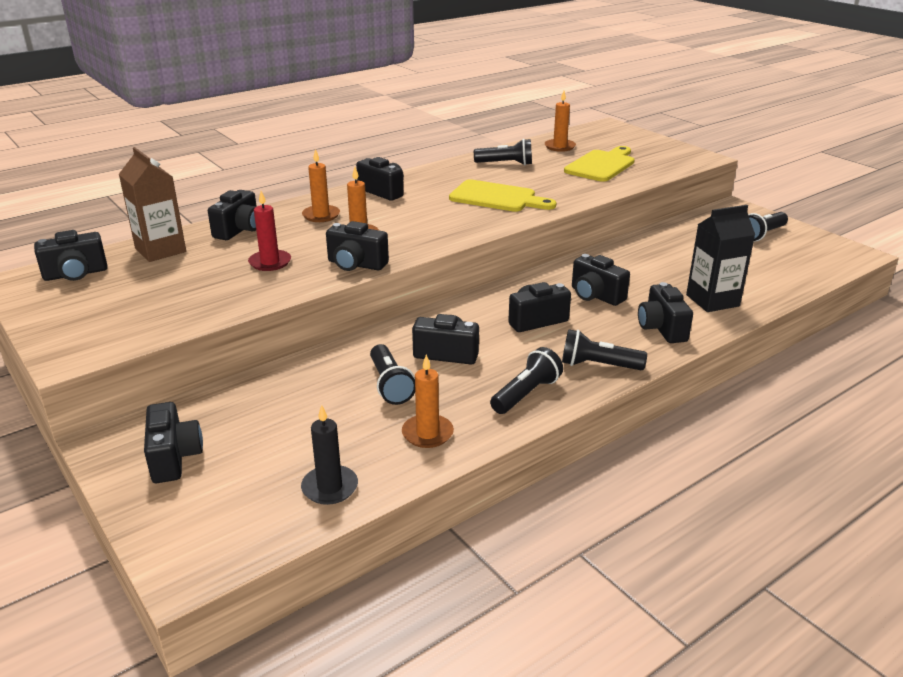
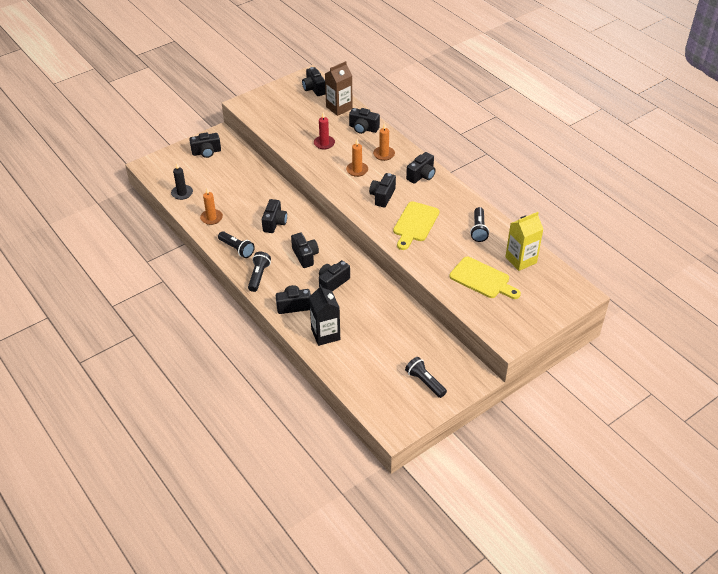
camera: 90 degrees right, 15 degrees up
(356, 264) = (321, 171): black camera -> black camera (382, 196)
(390, 385) = (249, 205): black flashlight -> none
(559, 147) = (521, 260): orange candle -> yellow carton

